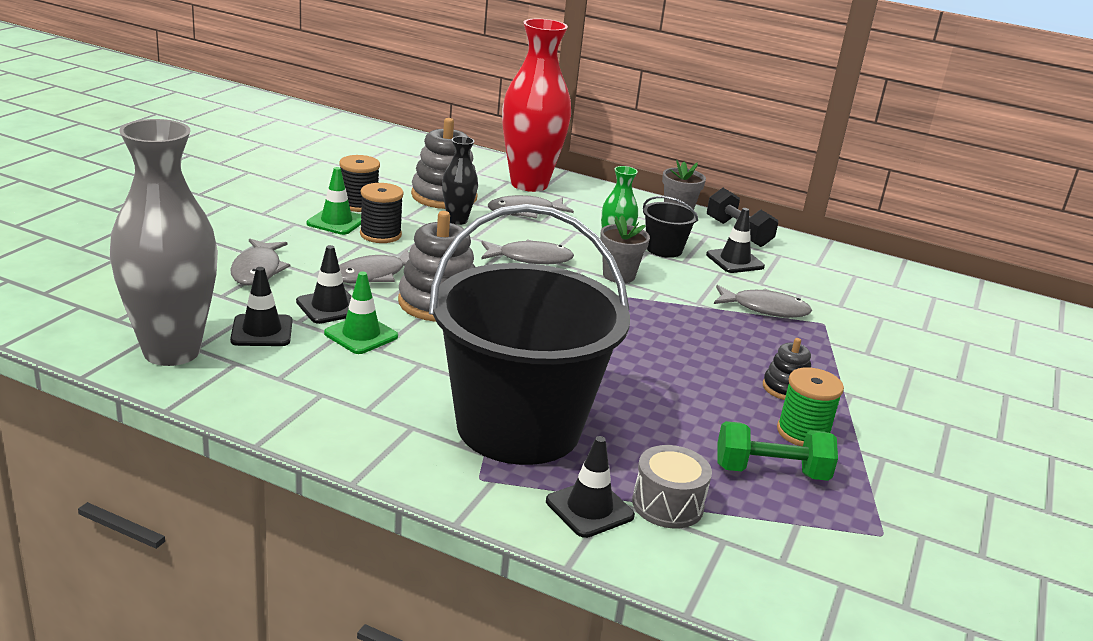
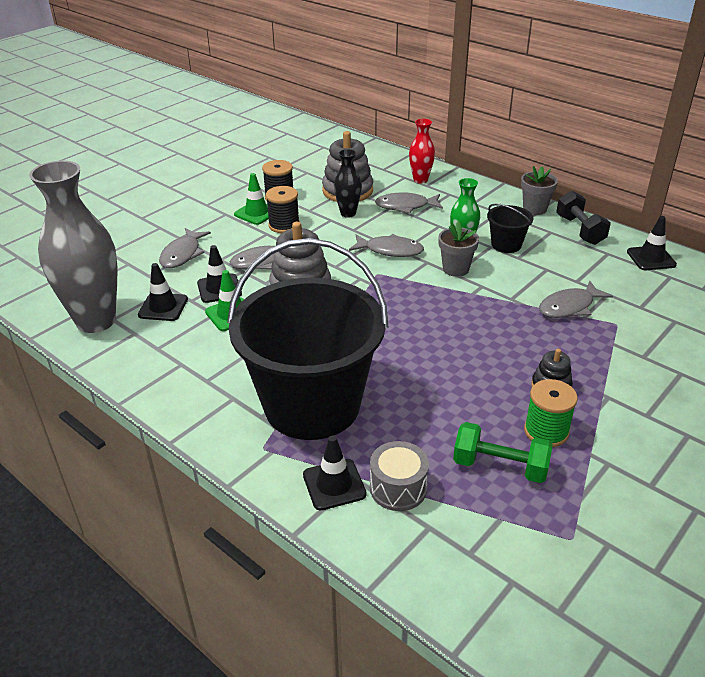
camera: 20 degrees right, 10 degrees up
(529, 184) = (420, 180): red vase -> red vase, size x0.48
(735, 261) = (564, 258): black traffic cone -> black traffic cone (651, 258)
(765, 309) = (569, 307): grey fish -> grey fish turned 120 degrees clockwise

